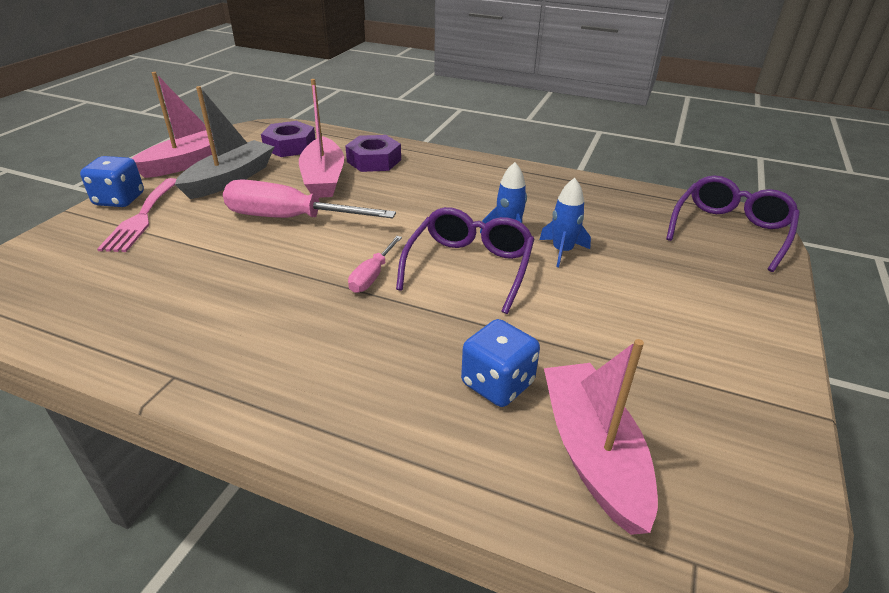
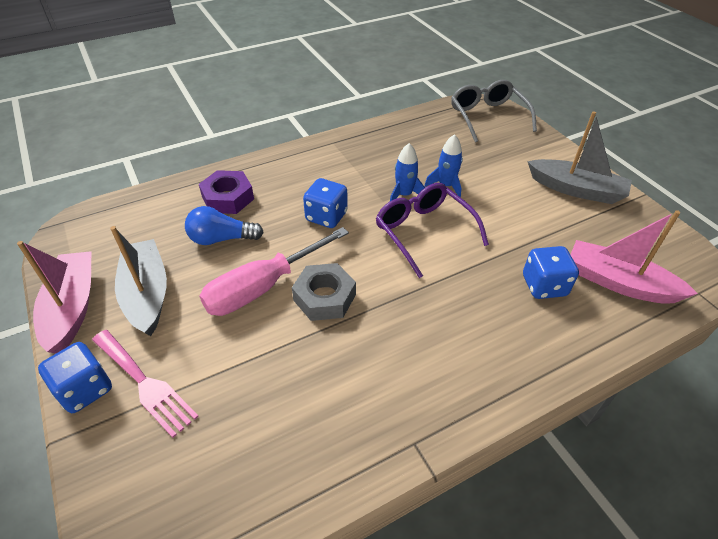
camera: 50 degrees left, 10 degrees up
(290, 146) = (134, 230): purple nut -> none
(310, 251) = (324, 297): none -> grey nut
(323, 179) = (221, 239): pink boat -> blue light bulb
(372, 276) = (390, 281): pink screwdriver -> none
(414, 209) = (326, 216): none -> blue dice
(720, 347) = (576, 190): none -> grey boat
(730, 230) = (487, 117): purple glasses -> grey glasses

